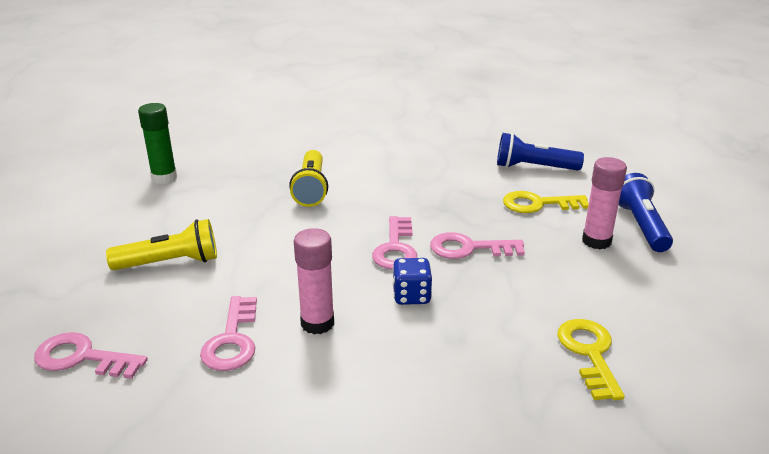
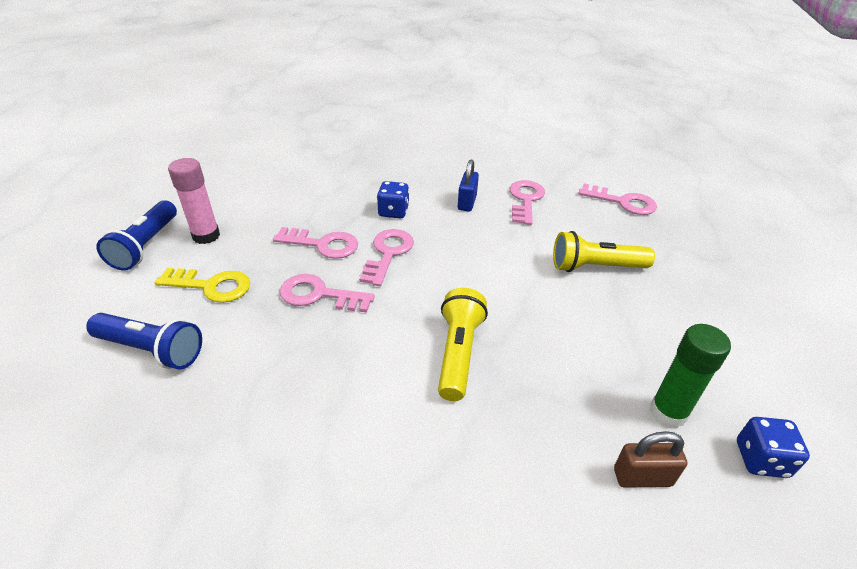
camera: 170 degrees left, 10 degrees up
(118, 166) = (761, 459): none -> blue dice
(198, 154) = (642, 477): none -> brown padlock
(317, 323) = (467, 202): pink glue stick -> blue padlock
(440, 209) = (319, 295): none -> pink key
(589, 353) = (302, 166): yellow key -> none

